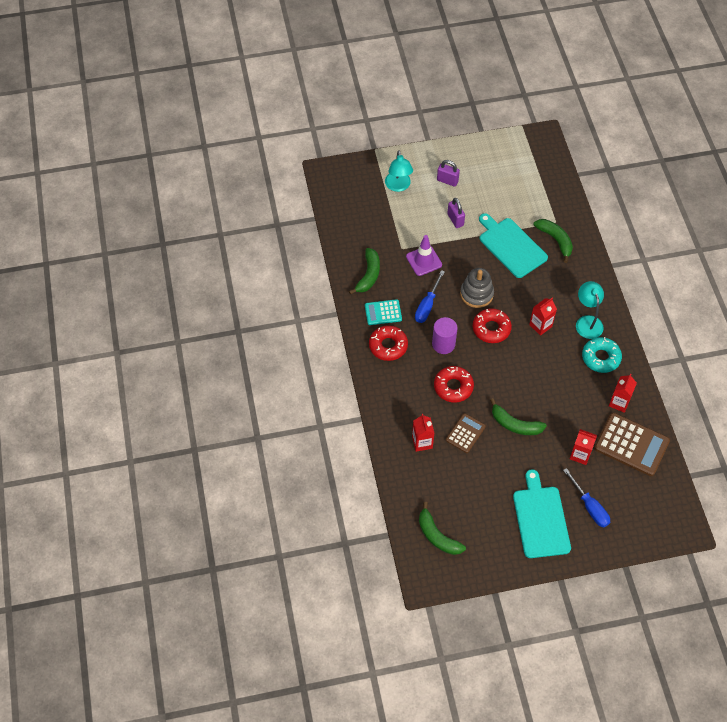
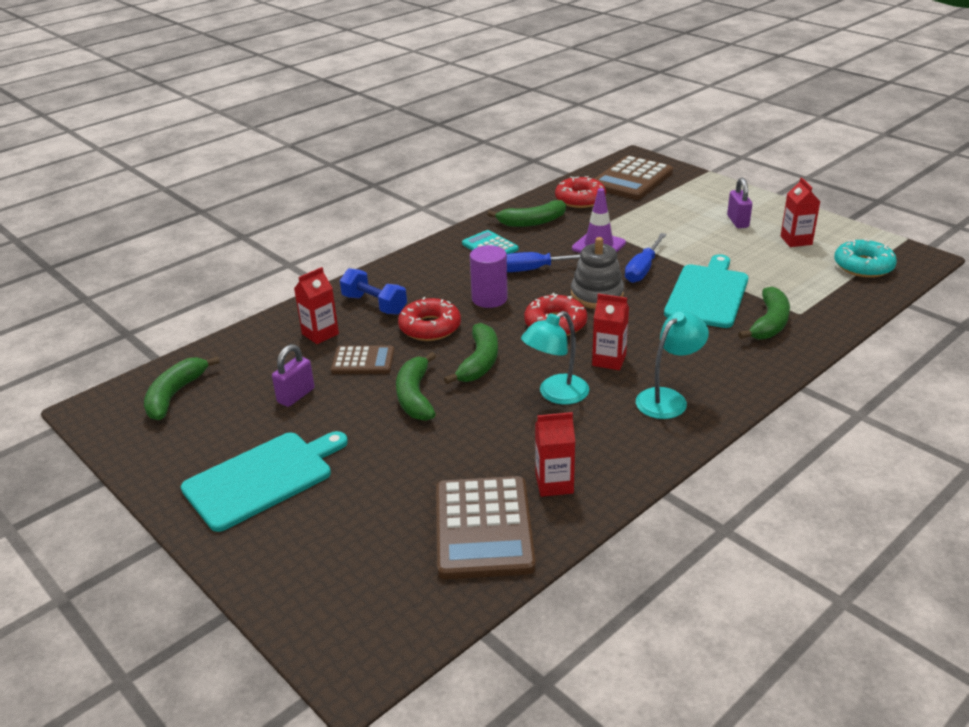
camera: 60 degrees right, 25 degrees down
(353, 193) = (631, 179): none -> brown calculator
(388, 346) = (445, 265): red donut -> red donut (580, 199)
(398, 186) = (681, 198): turquoise lamp -> turquoise lamp (555, 394)
(408, 402) = (374, 304): none -> blue dumbbell
(455, 220) = (689, 245): purple padlock -> purple padlock (296, 395)
(503, 381) = (479, 362): none -> green banana
(580, 454) = (415, 477): red carton -> red carton (796, 240)
(589, 506) = (321, 523): blue screwdriver -> blue screwdriver (643, 269)
(601, 358) = (618, 434): turquoise donut -> turquoise donut (863, 266)

